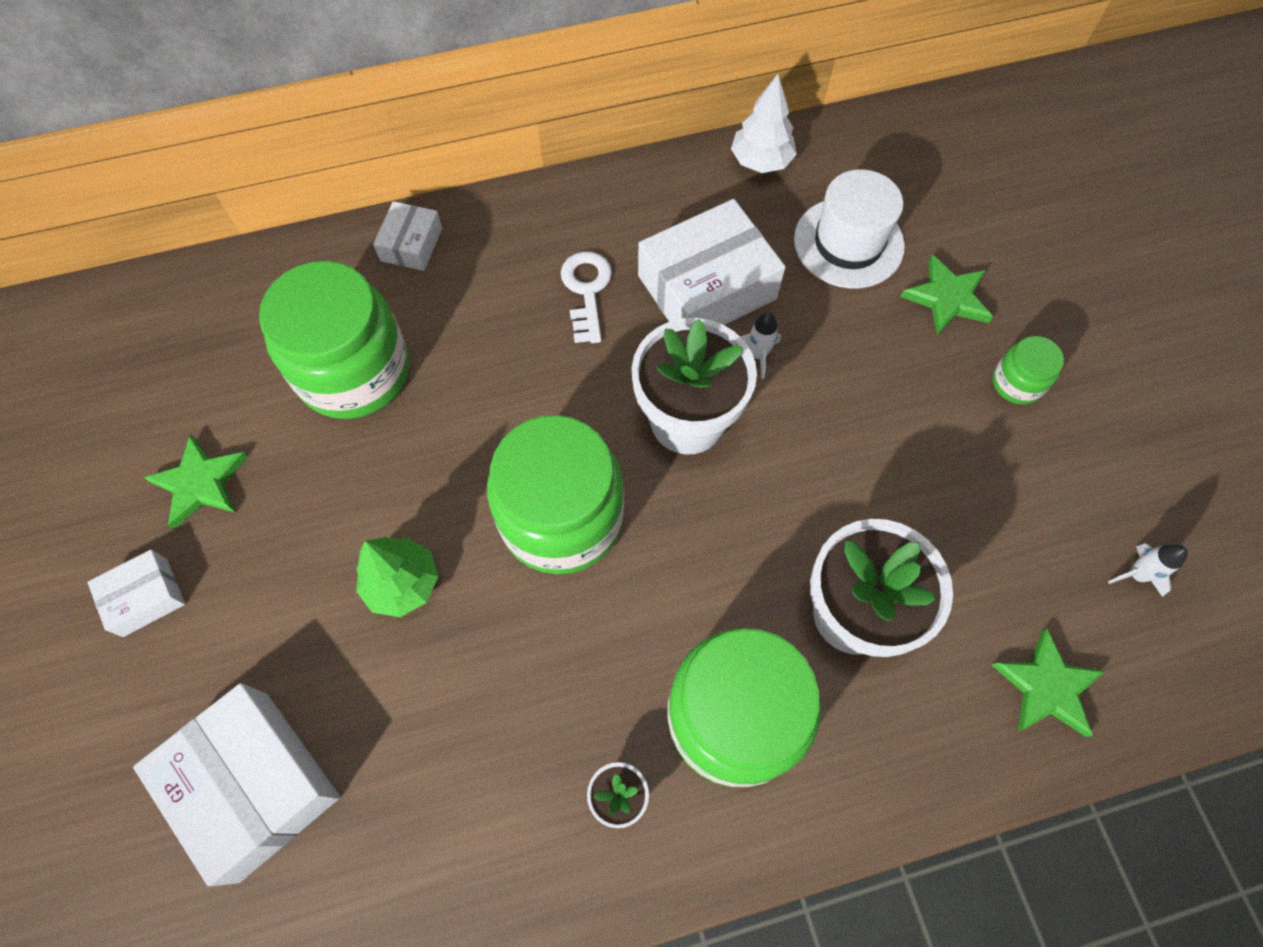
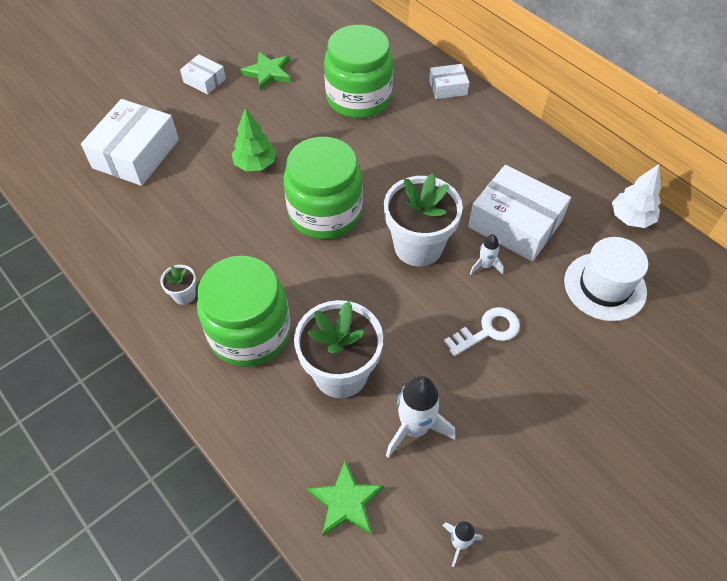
camera: 65 degrees right, 10 degrees down
(586, 290) = (472, 169): white key -> white key (488, 330)
(947, 298) = (604, 358): green star -> none
(969, 555) = (415, 428): none -> white rocket
(1017, 383) = (565, 422): green jar -> none

